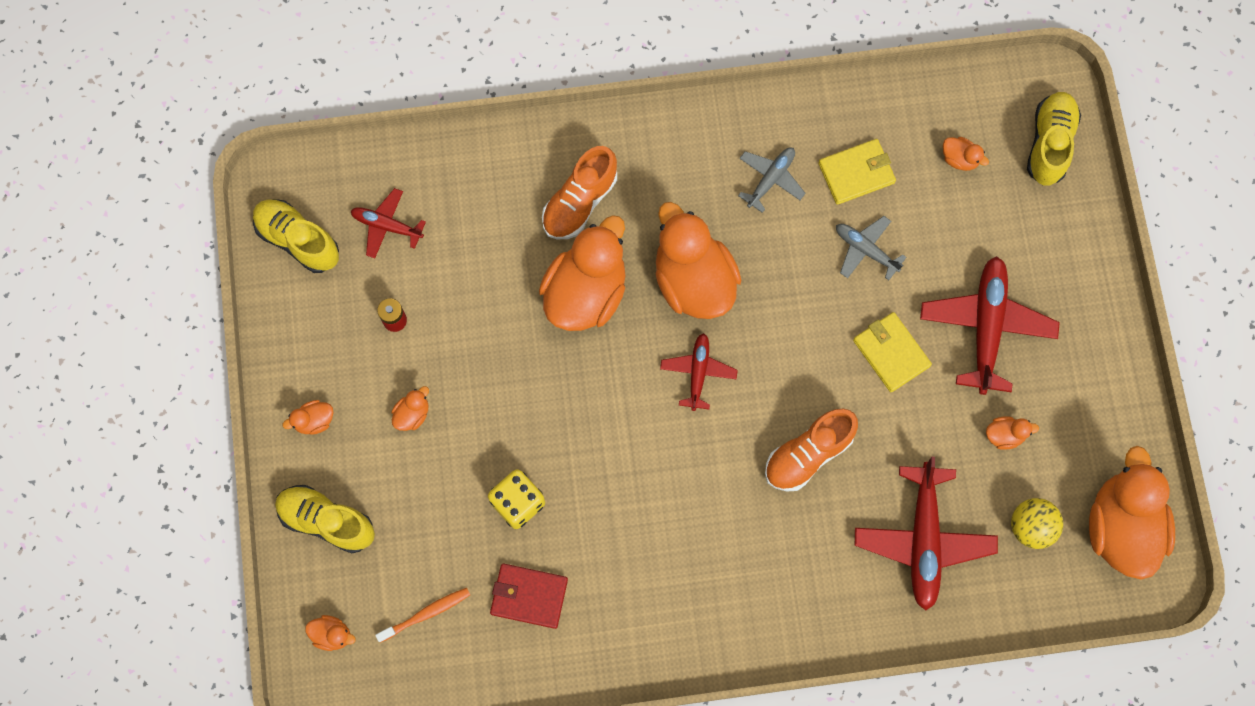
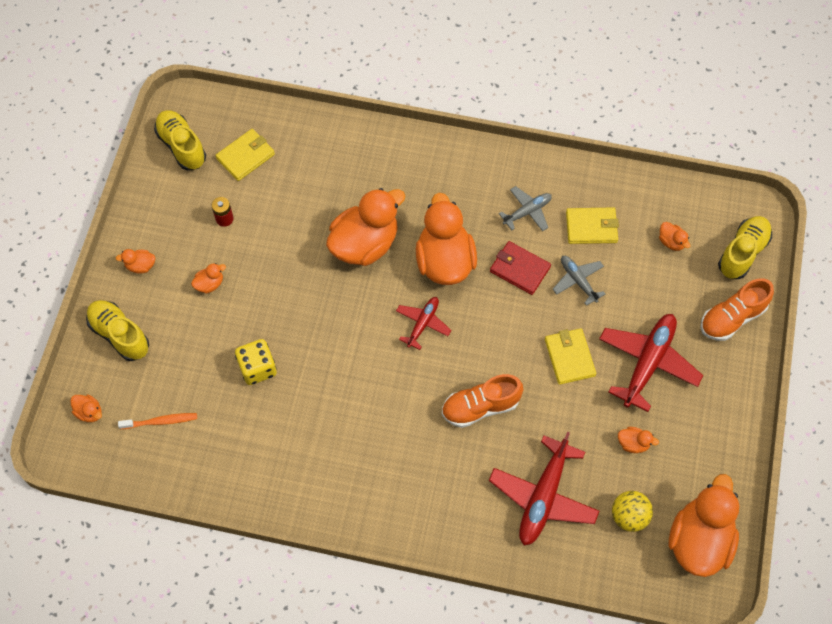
camera: 20 degrees right, 10 degrees down
(387, 226) = (245, 156): red plane -> yellow wallet
(529, 596) = (238, 435): red wallet -> red wallet (519, 269)
(580, 202) = (385, 183): orange shoe -> orange shoe (732, 318)

